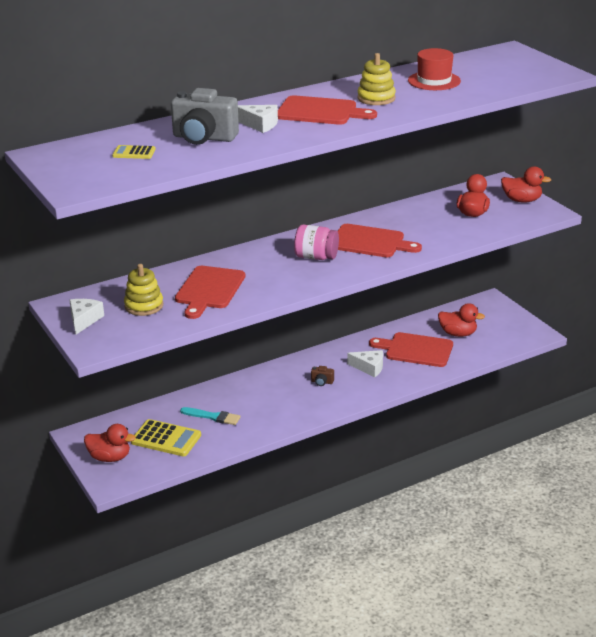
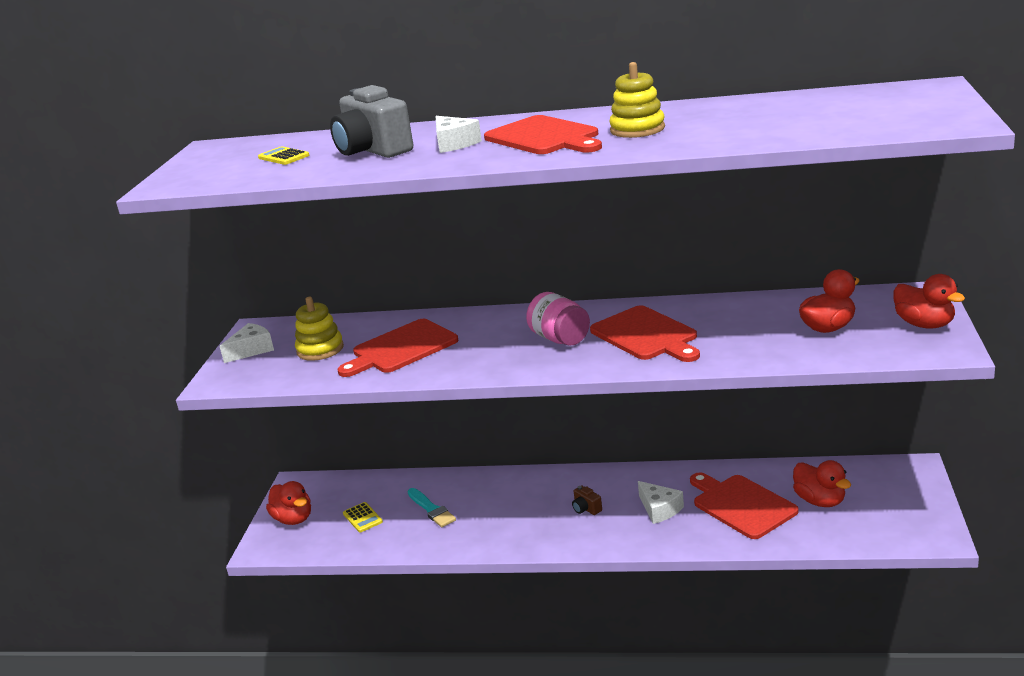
camera: 40 degrees right, 5 degrees down
(166, 439) = (362, 518): yellow calculator -> yellow calculator, size x0.55
(434, 81) = (750, 116): red hat -> none

